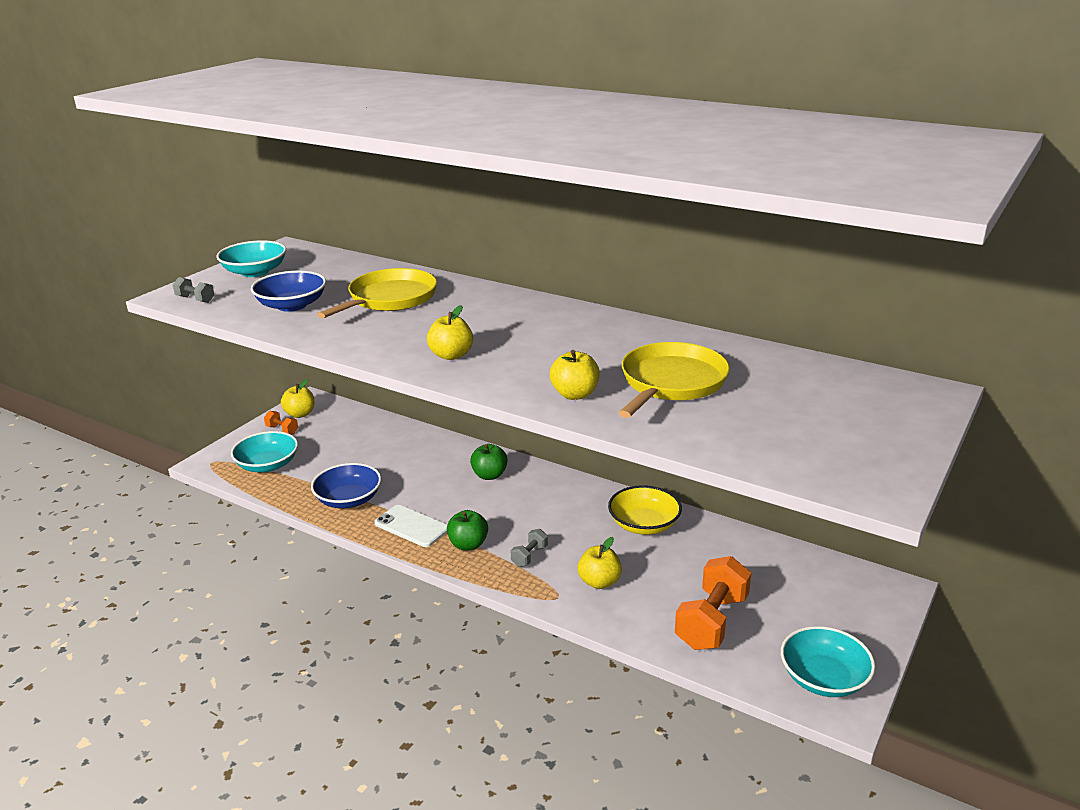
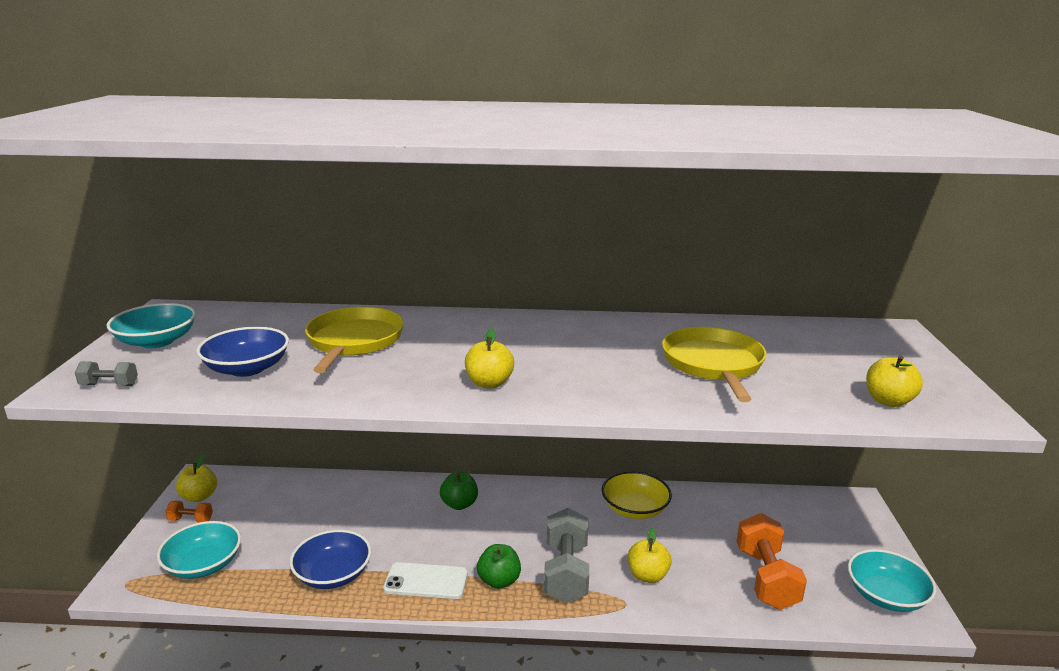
camera: 30 degrees left, 5 degrees down
(529, 556) = (566, 572): grey dumbbell -> grey dumbbell, size x2.11
(575, 394) = (651, 394): yellow apple -> yellow apple (888, 401)

